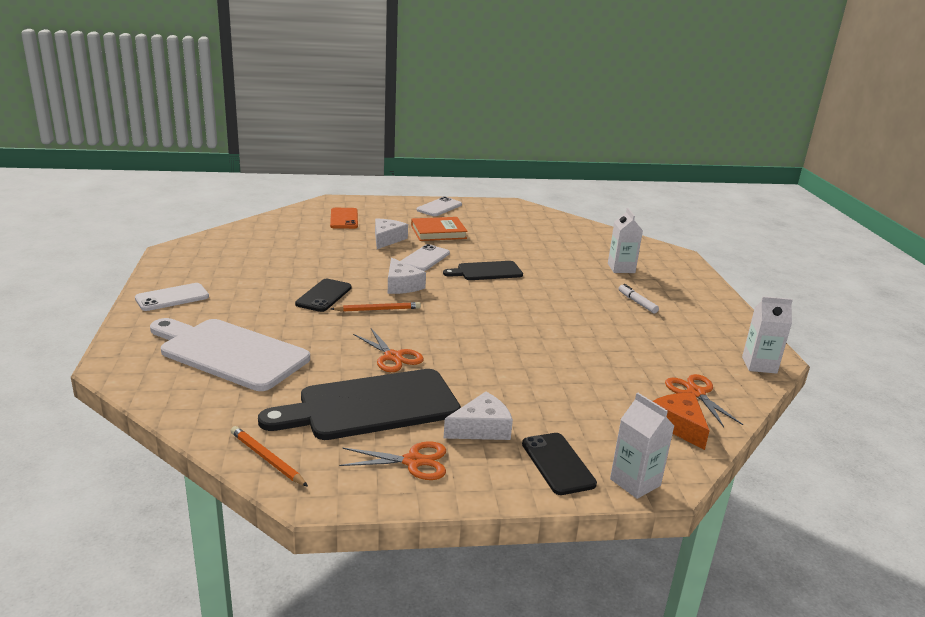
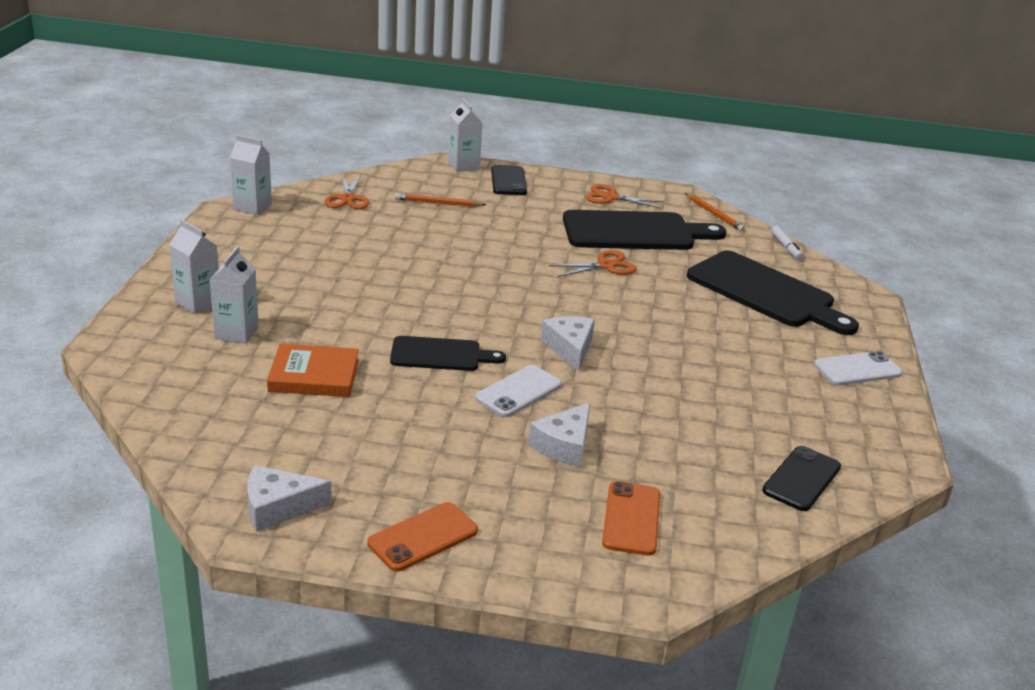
camera: 165 degrees left, 5 degrees up
(229, 353) = (765, 292): white cutting board -> black cutting board
(324, 296) = (672, 346): black phone -> black phone (802, 479)
(378, 309) = (609, 318): orange pencil -> orange pencil (438, 203)
(393, 357) = (606, 265): orange scissors -> orange scissors turned 90 degrees clockwise
(438, 232) = (466, 453): orange book -> orange book (314, 375)
(439, 207) = (423, 537): white phone -> orange phone
(481, 428) = (551, 206): white cheese -> white cheese (278, 507)
(637, 302) = (285, 281): white marker -> white marker (785, 247)
(669, 281) = (198, 302): none -> white carton
(679, 425) = (393, 184): orange cheese -> none

